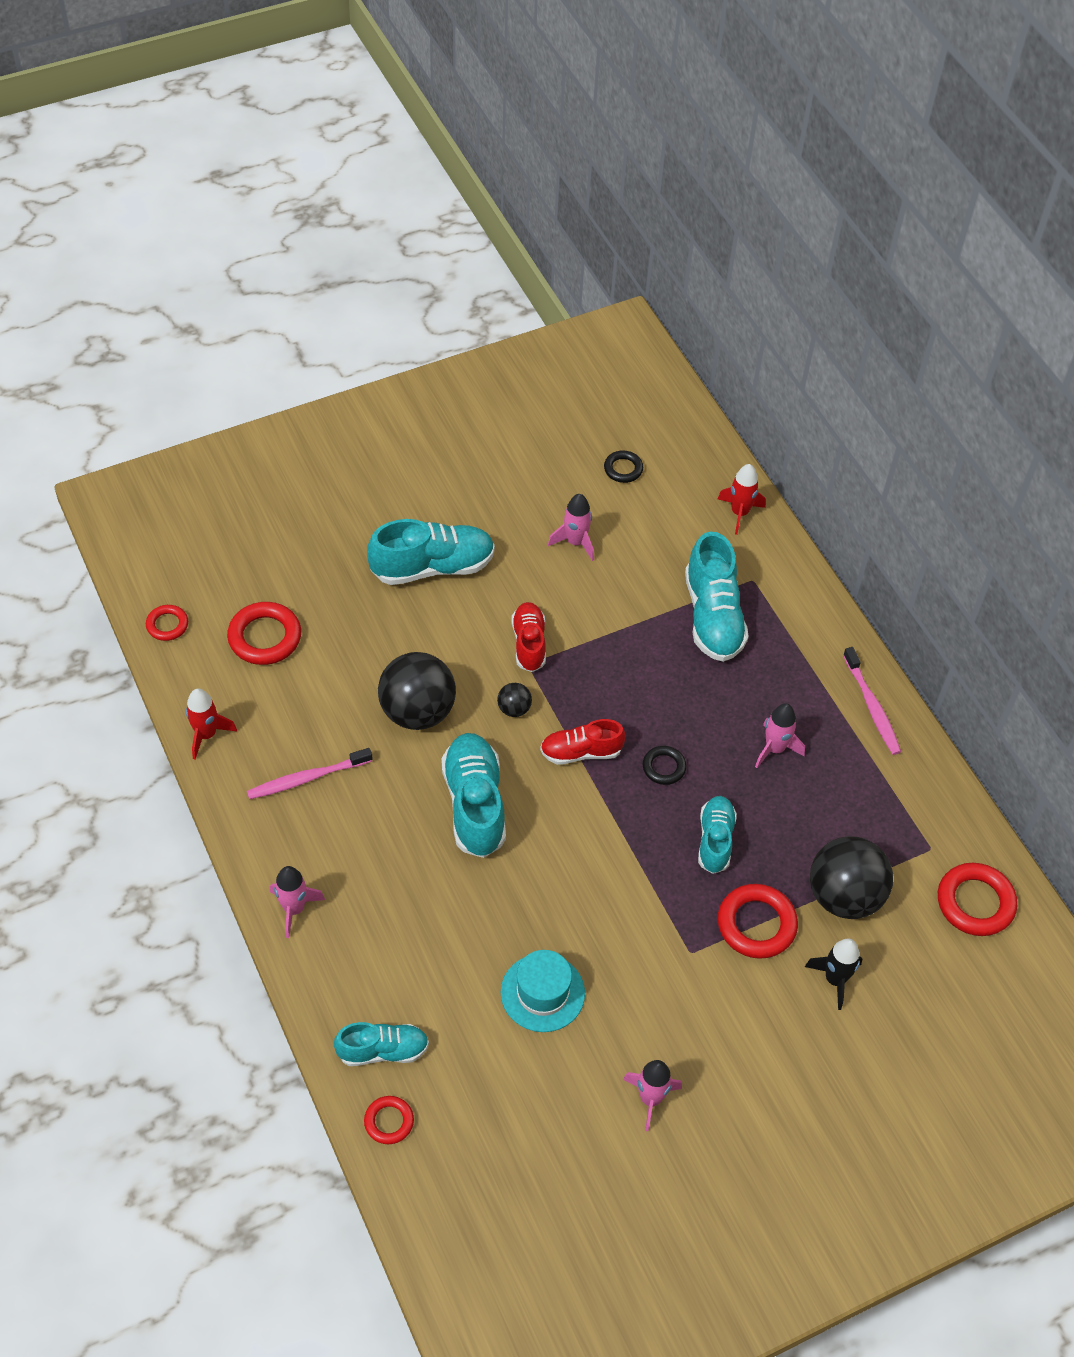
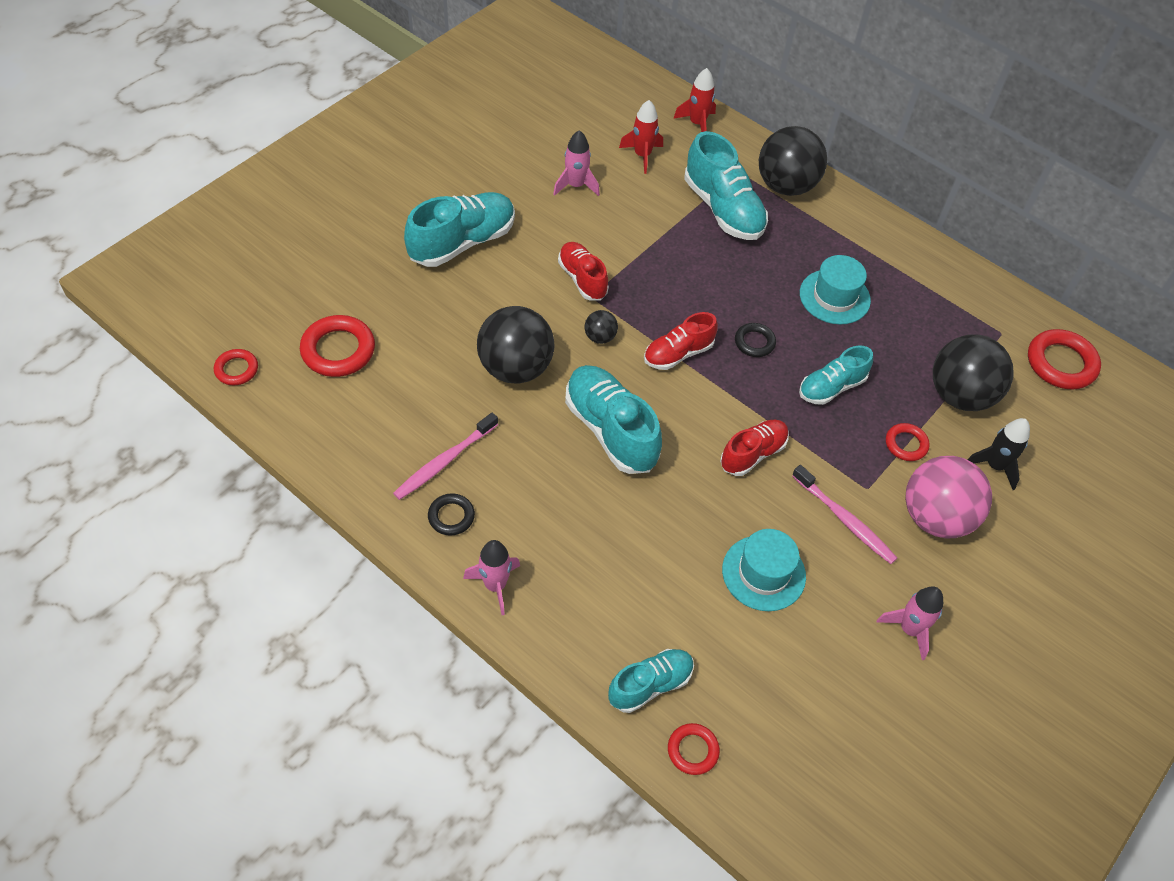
camera: 25 degrees left, 0 degrees up
(206, 734) = (326, 455): red rocket -> red rocket (642, 155)
(597, 877) = (753, 454): none -> red shoe
(623, 469) = (583, 117): black ring -> black ring (451, 516)
(715, 840) = (831, 387): turquoise shoe -> turquoise shoe turned 105 degrees counterclockwise
(742, 1005) = (935, 517): none -> pink ball
(756, 924) = (906, 444): red ring -> red ring, size x0.58
(774, 749) = (834, 297): pink rocket -> turquoise hat
(794, 612) = (786, 186): none -> black ball
(872, 707) = (889, 239): pink toothbrush -> pink toothbrush (845, 520)

